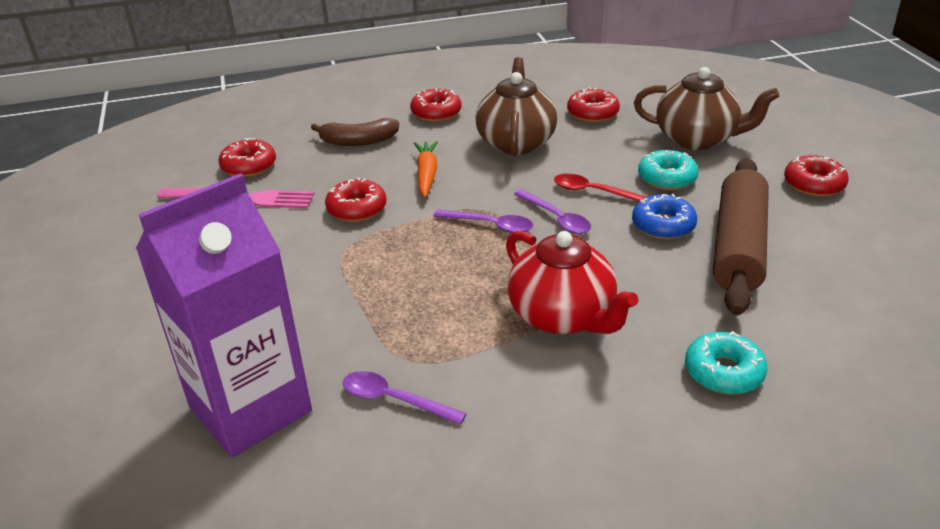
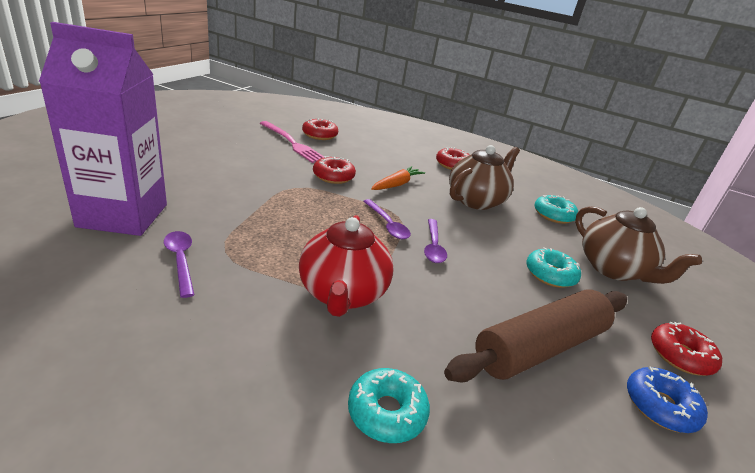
camera: 35 degrees right, 5 degrees down
(358, 141) = (388, 154): brown banana -> none
(592, 113) = (553, 215): red donut -> turquoise donut
(593, 192) = (482, 249): red spoon -> none
(663, 225) = (500, 296): blue donut -> blue donut (660, 406)

